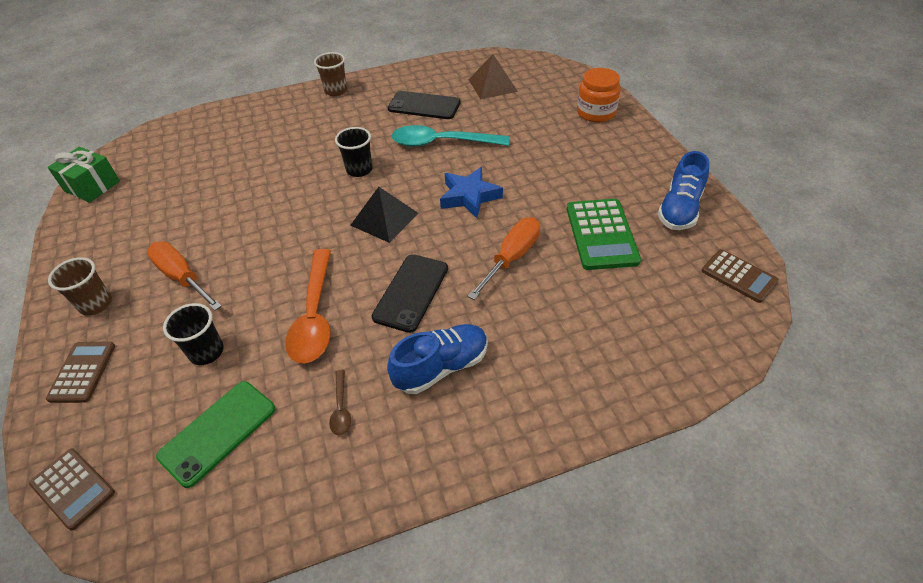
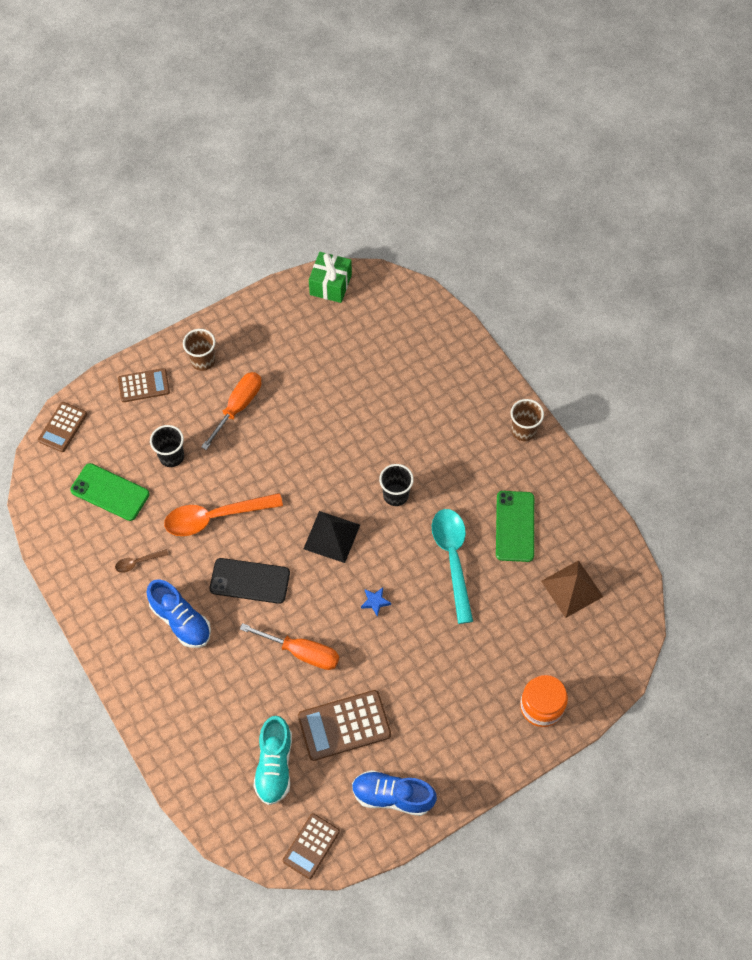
camera: 75 degrees right, 15 degrees up
(424, 106) = (515, 526): black phone -> green phone
(469, 196) = (375, 602): blue star -> blue star, size x0.50
(601, 234) = (344, 725): green calculator -> brown calculator
(644, 296) = (274, 765): none -> turquoise shoe

